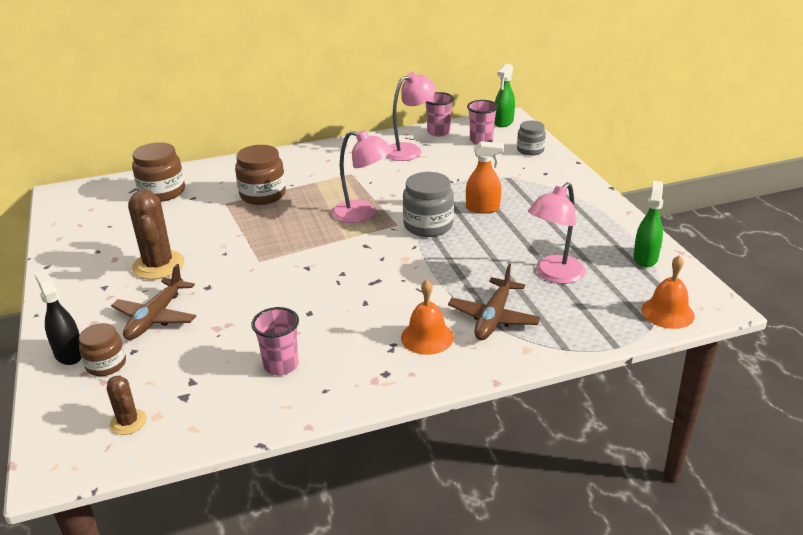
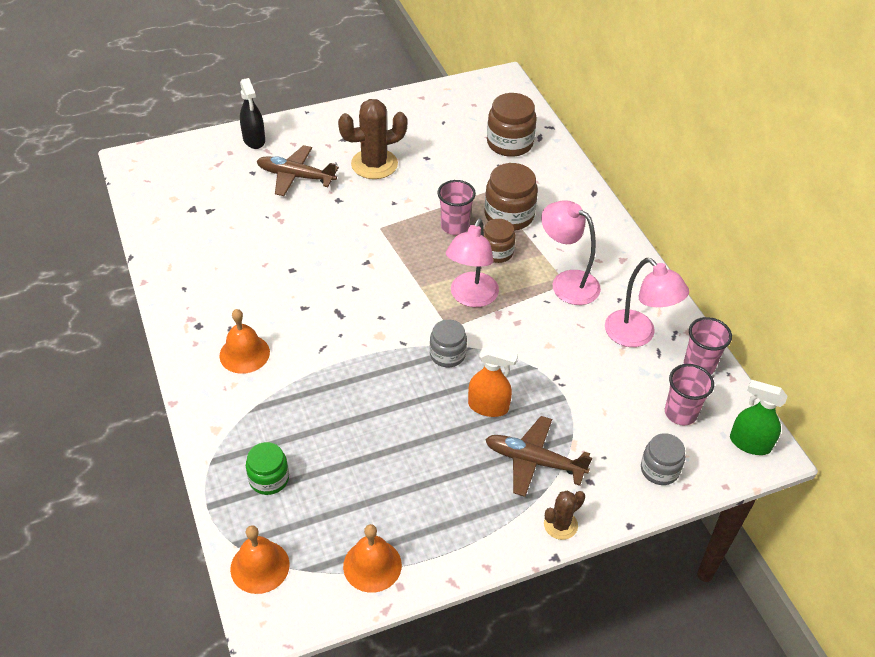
camera: 85 degrees right, 15 degrees up
(69, 353) = (254, 140): black spray bottle -> black spray bottle turned 105 degrees clockwise
(106, 364) = (237, 161): brown jar -> brown jar (497, 252)
(128, 422) = (170, 185): brown cactus -> brown cactus (560, 525)
(281, 365) = (220, 259): pink cup -> pink cup (454, 226)
(428, 225) = (447, 354): grey jar -> grey jar, size x0.64
(483, 208) = (488, 406): orange spray bottle -> orange spray bottle turned 75 degrees counterclockwise
(493, 317) = (269, 406): brown plane -> brown plane (534, 461)
(554, 275) = (341, 465): pink lamp -> pink lamp (567, 282)
(577, 312) = (269, 479): none -> green jar
(645, 258) = (372, 565): green spray bottle -> orange bell

